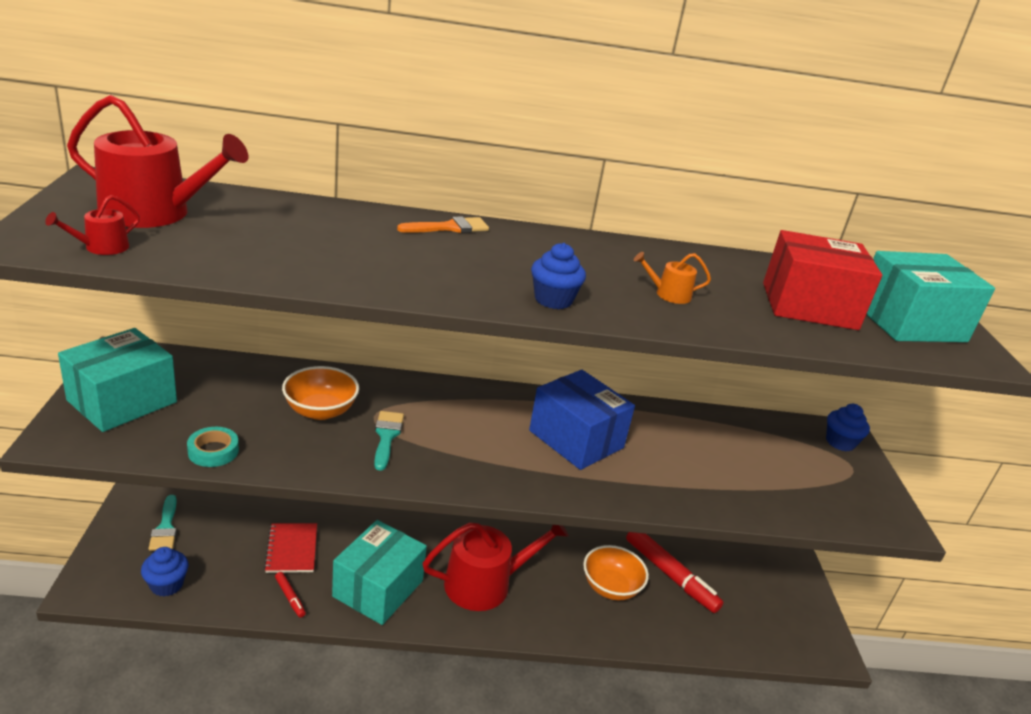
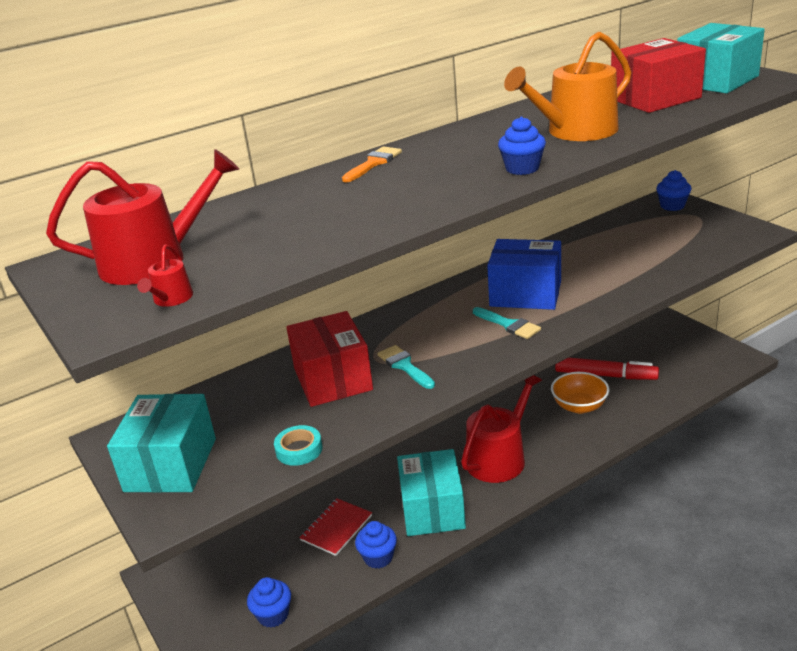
camera: 25 degrees left, 0 degrees up
(165, 528) = (216, 581): turquoise brush -> turquoise brush (509, 325)
(290, 597) = (378, 557): red marker -> blue cupcake
(292, 549) = (336, 528): red notebook -> red notebook turned 75 degrees clockwise
(320, 411) = (333, 379): orange bowl -> red box
(668, 294) = (575, 131): orange watering can -> orange watering can, size x2.32

